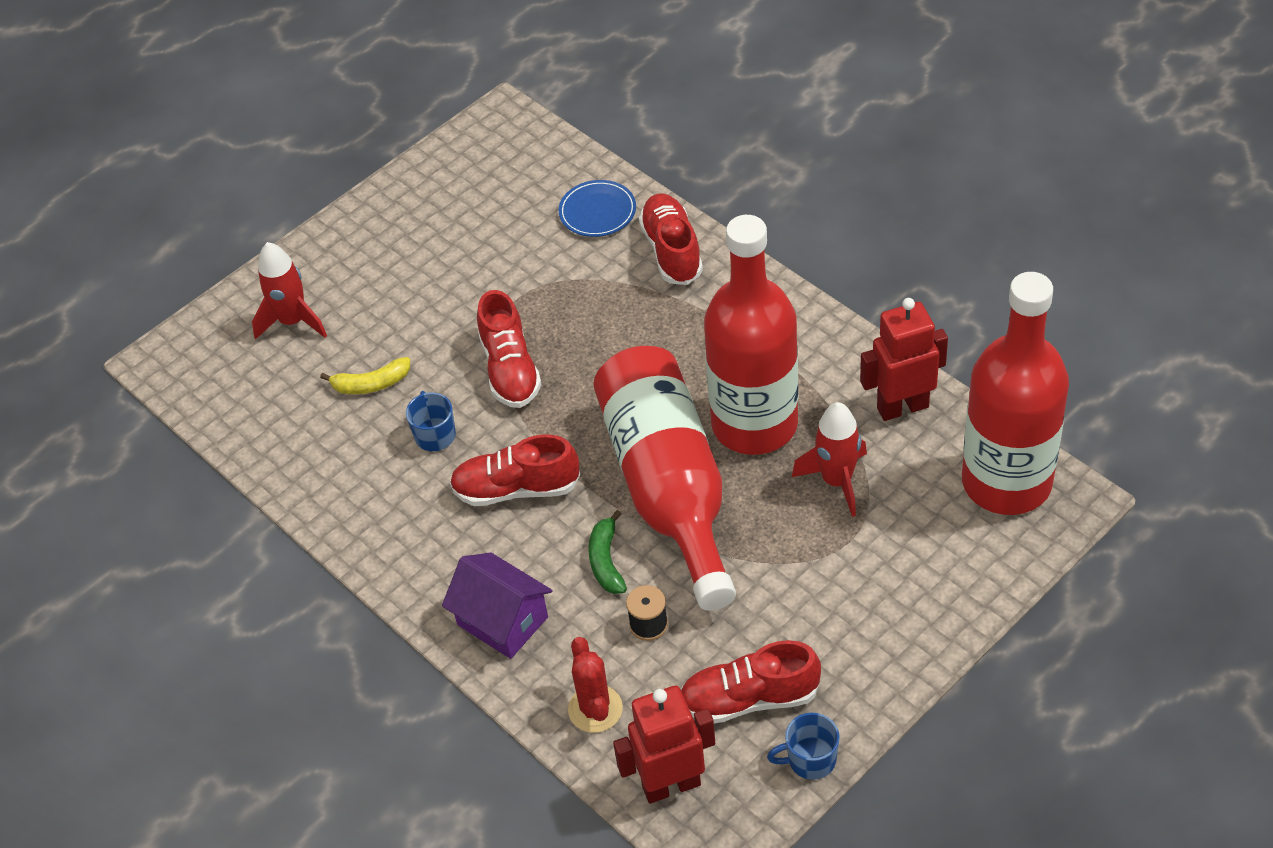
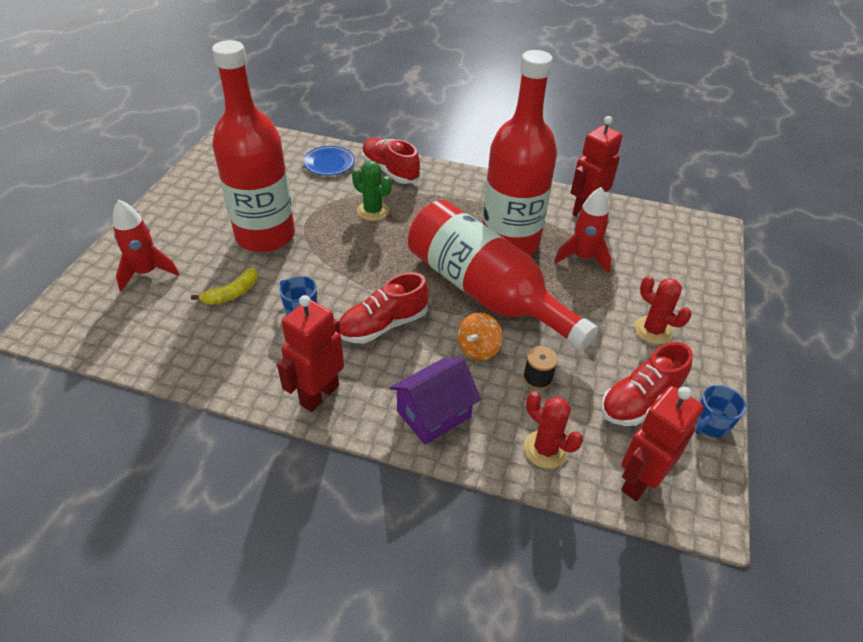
camera: 35 degrees left, 5 degrees down
(396, 550) = (319, 394): none -> red robot
(502, 621) = (434, 414): purple house -> purple house turned 45 degrees counterclockwise
(510, 369) = (329, 257): red shoe -> none
(606, 313) = (373, 211): none -> green cactus
(606, 561) = (478, 349): green banana -> orange spinning top
(843, 618) = (653, 330): none -> red cactus
(1006, 482) = (673, 230): red bottle -> red bottle (265, 236)

